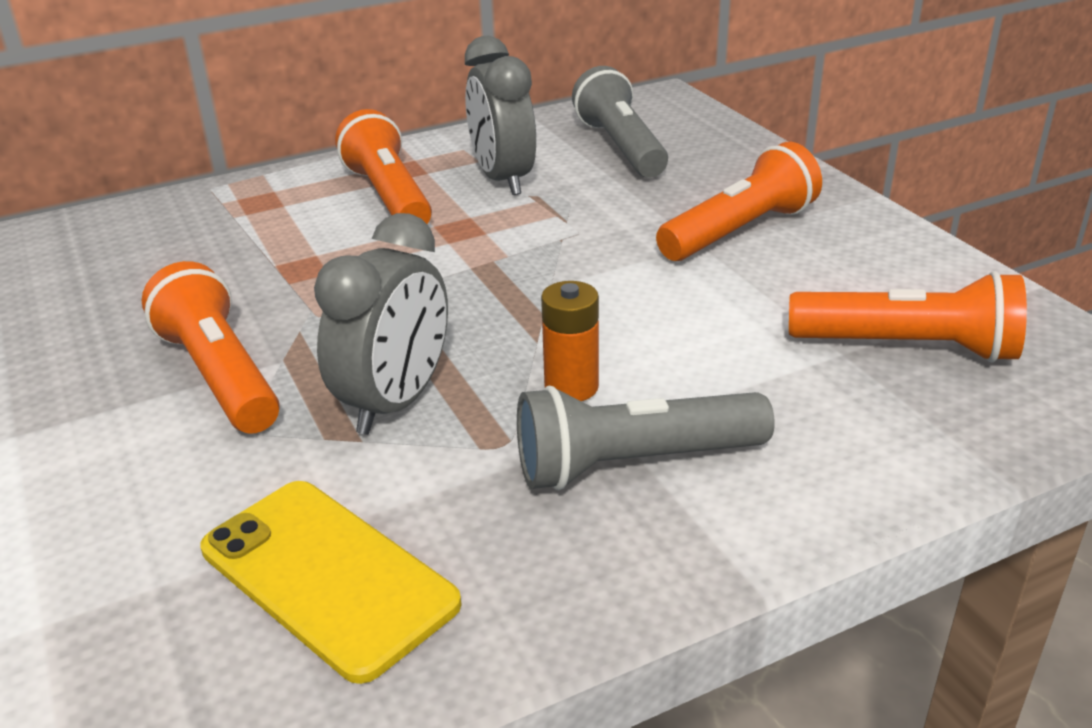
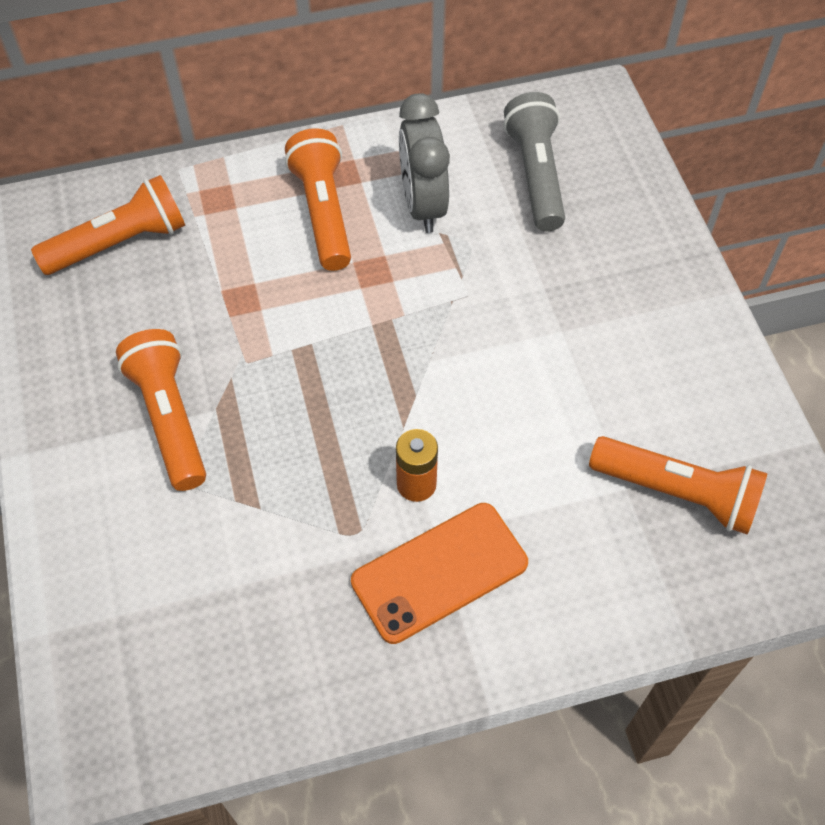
camera: 10 degrees right, 25 degrees up
(328, 576) = (222, 631): yellow phone -> none
(396, 403) = (289, 475): grey clock -> none
(633, 463) = (439, 572): grey flashlight -> orange phone
(739, 231) = (599, 320): orange flashlight -> orange flashlight (120, 243)

